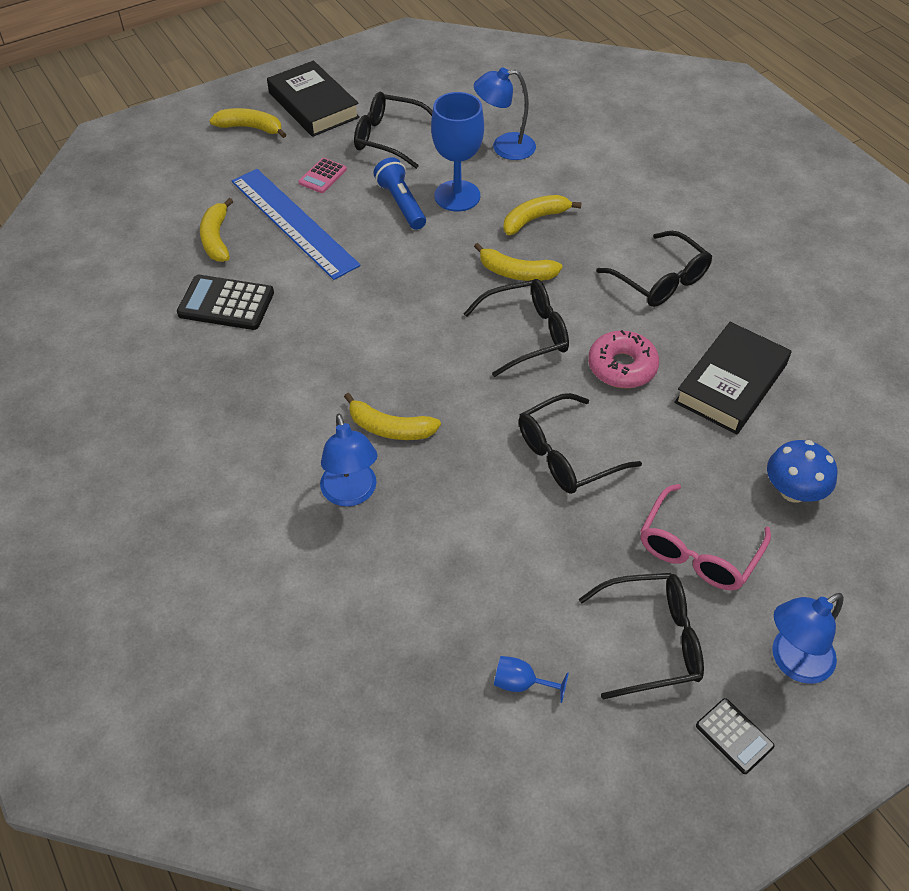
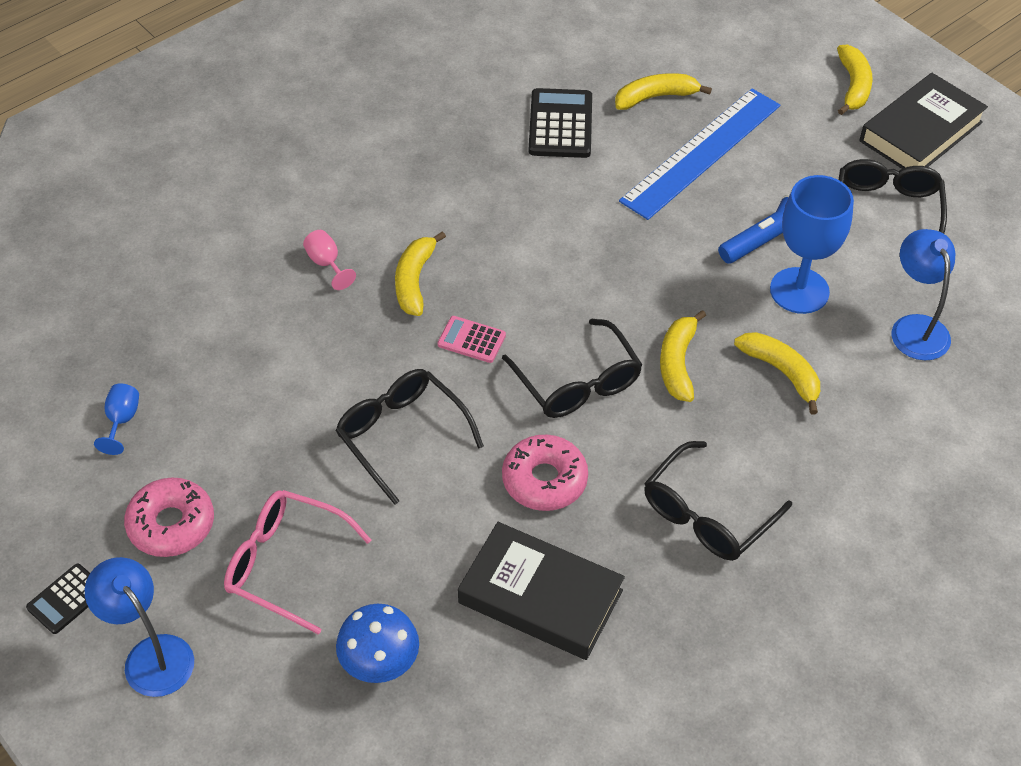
camera: 80 degrees right, 0 degrees up
(323, 176) = (790, 163): pink calculator -> pink calculator (471, 340)
(351, 494) = (326, 264): blue lamp -> pink goblet
(651, 641) = (171, 524): black glasses -> pink donut

